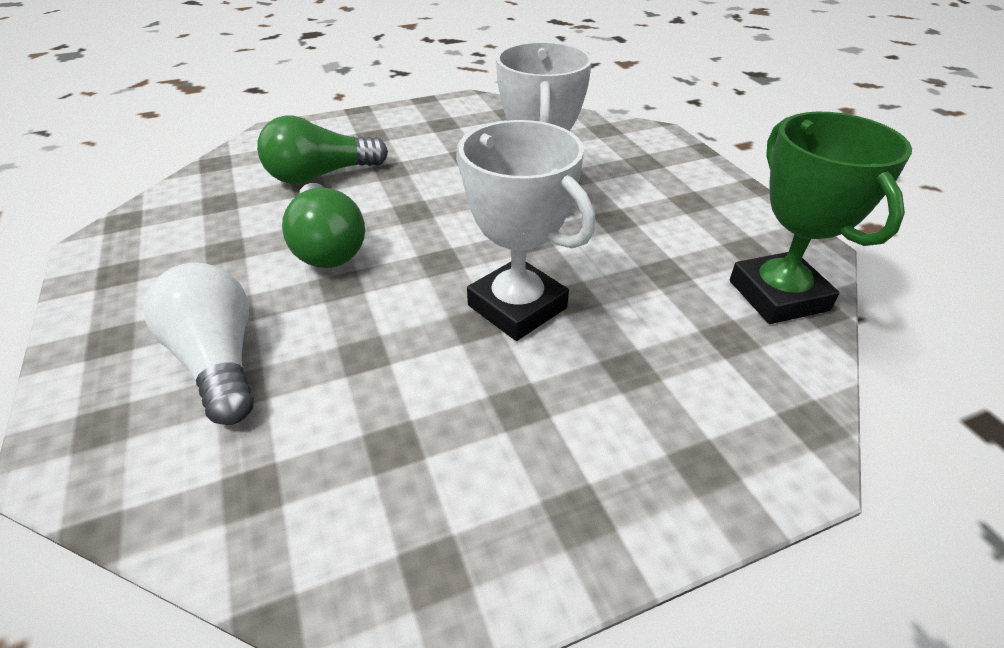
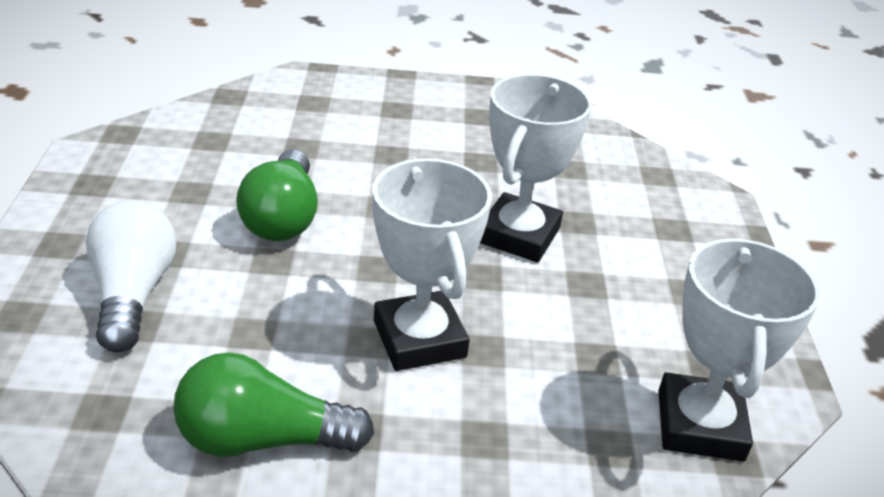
camera: 20 degrees right, 5 degrees down
(321, 175) = (319, 140): green light bulb -> green light bulb (262, 439)
(778, 295) = (700, 425): green trophy -> white trophy

